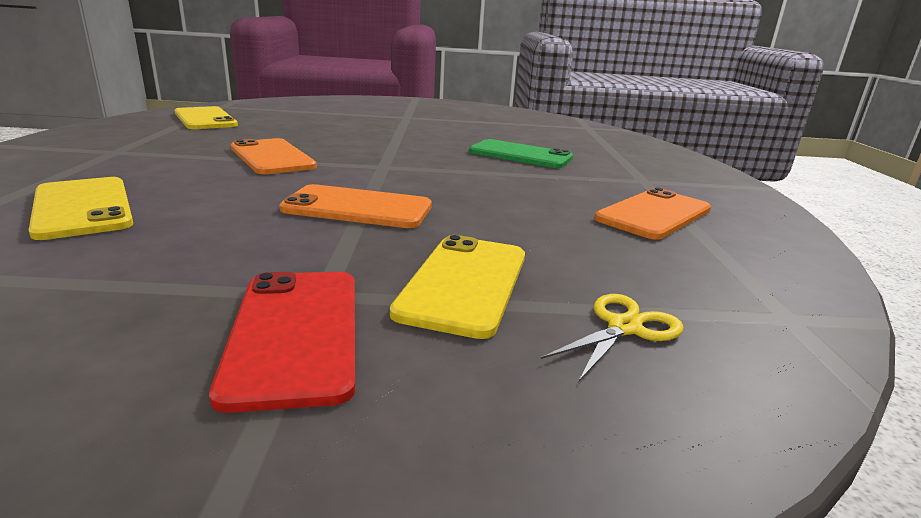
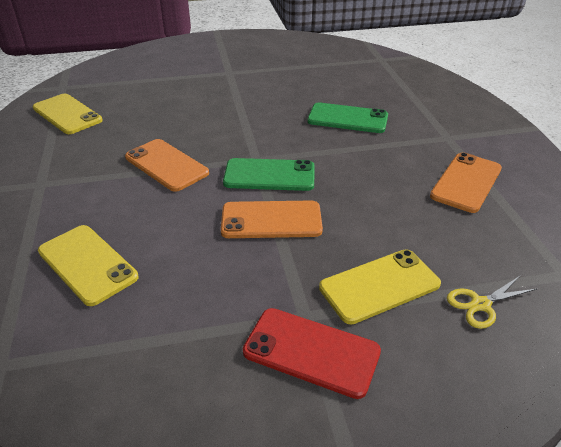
camera: 10 degrees left, 15 degrees up
(296, 333) = (311, 351): red phone -> red phone turned 45 degrees counterclockwise
(388, 178) = (269, 175): none -> green phone
(465, 283) = (379, 286): yellow phone -> yellow phone turned 60 degrees clockwise
(624, 327) = (480, 304): yellow scissors -> yellow scissors turned 150 degrees counterclockwise

